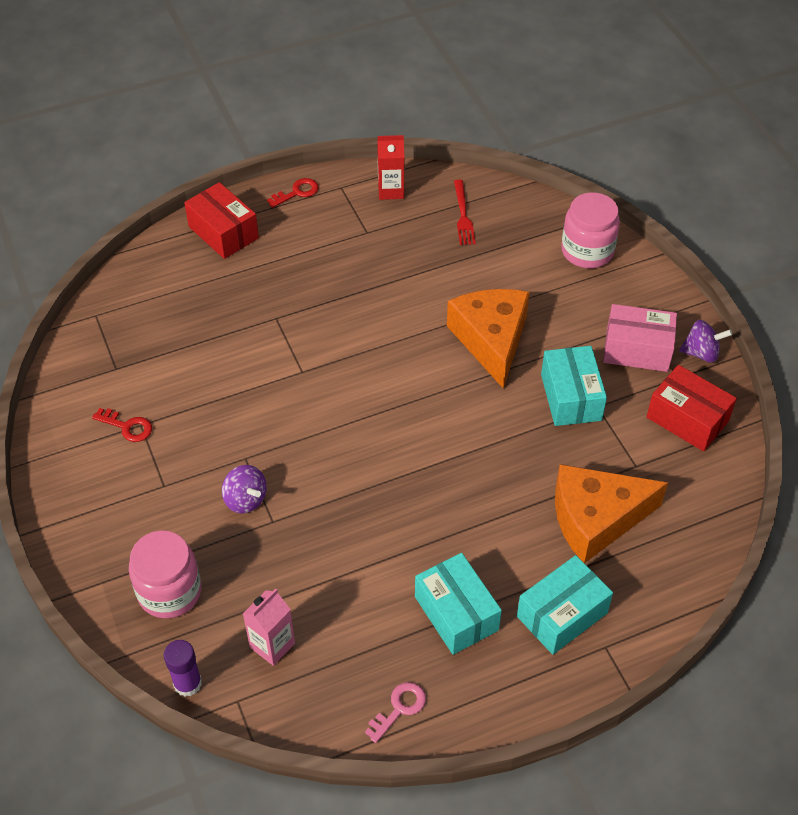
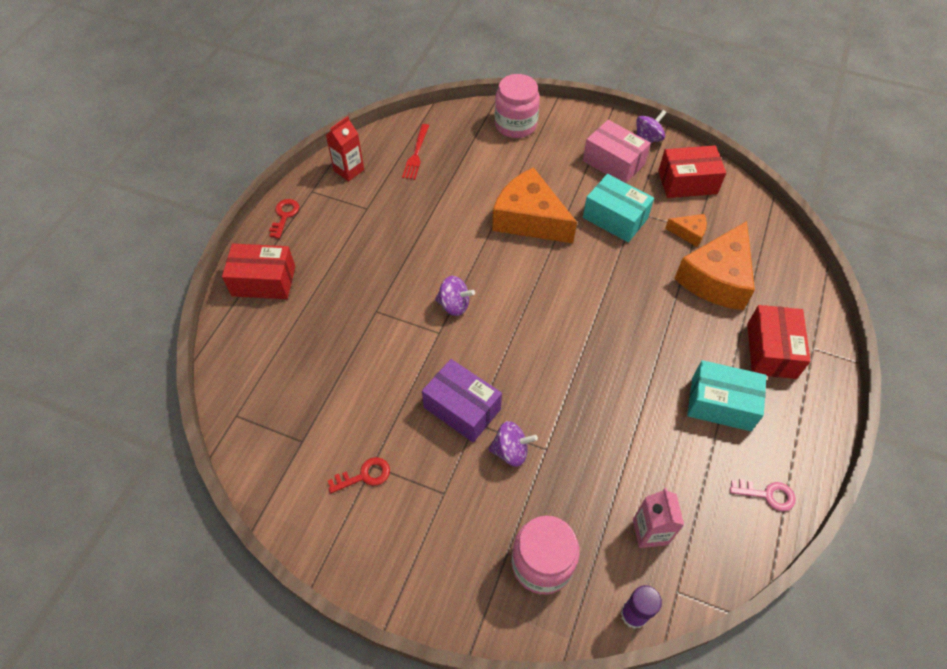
camera: 45 degrees left, 5 degrees up
(249, 440) = (462, 408): none -> purple box
(340, 360) = (454, 305): none -> purple spinning top
(399, 708) = (767, 494): pink key -> pink key turned 105 degrees clockwise
(463, 216) = (416, 154): red fork -> red fork turned 60 degrees clockwise
(562, 615) = (771, 350): turquoise box -> red box
(624, 462) = (689, 233): none -> orange cheese
(637, 349) = (613, 162): pink box -> pink box turned 75 degrees clockwise

